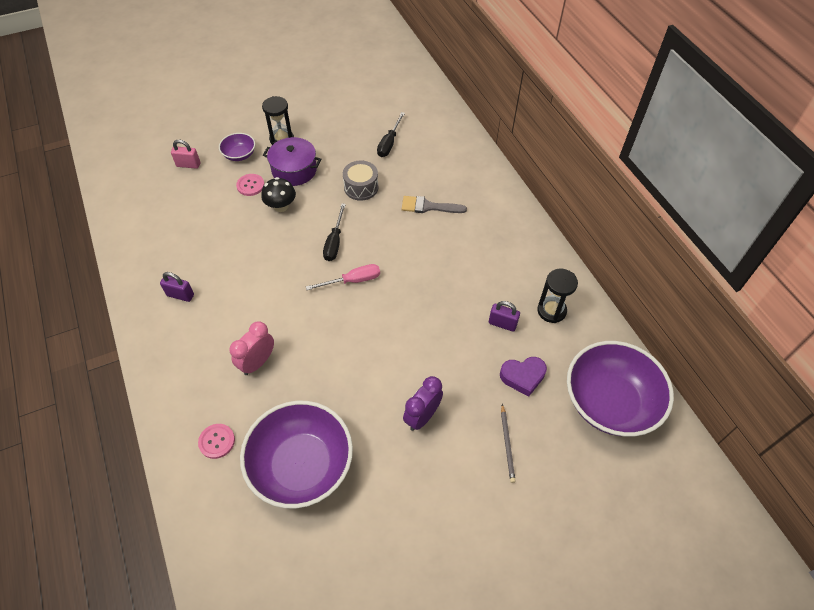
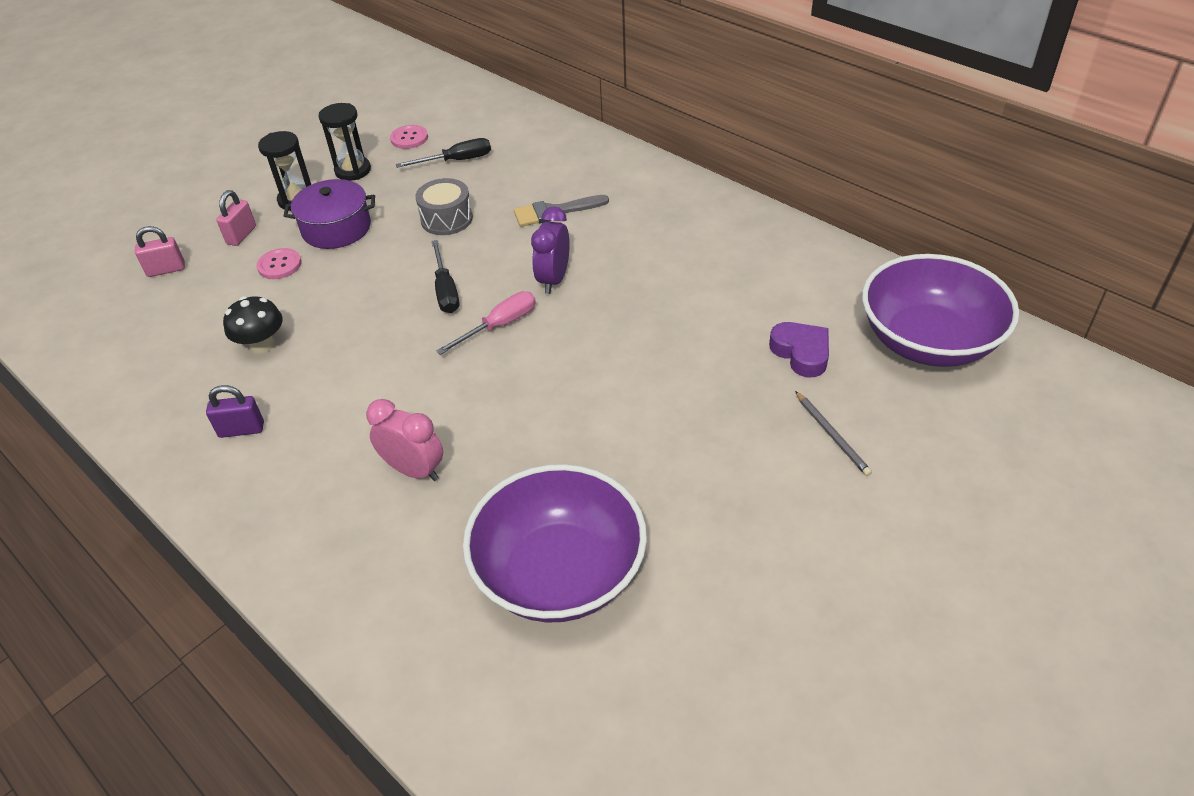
camera: 20 degrees left, 10 degrees down
(217, 441) = (408, 593): pink button -> pink button (409, 138)
(239, 155) = (241, 235): purple bowl -> pink padlock
(257, 362) = (414, 470): pink clock -> pink clock turned 105 degrees clockwise
(281, 206) = (340, 275): black mushroom -> black mushroom (262, 345)
(389, 143) = (457, 161): black screwdriver -> black screwdriver turned 105 degrees counterclockwise
(422, 416) = (697, 446): purple clock -> purple clock (553, 279)
(502, 324) = (736, 305): purple padlock -> none
(523, 377) = (801, 353): purple heart -> purple heart turned 90 degrees counterclockwise
(551, 311) = (789, 270): black hourglass -> black hourglass (353, 170)

